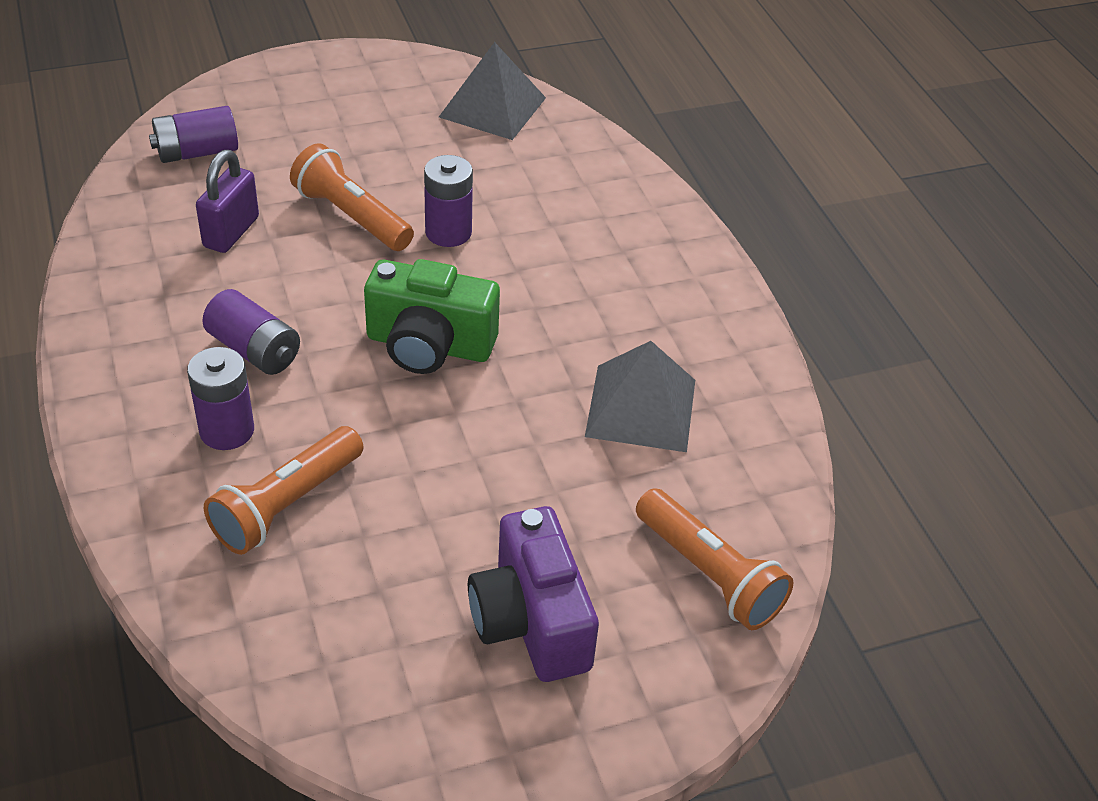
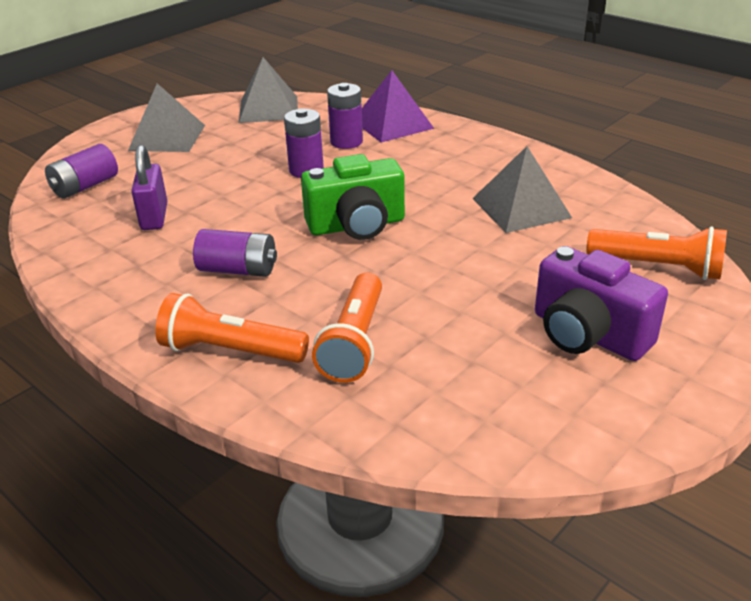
camera: 25 degrees left, 10 degrees down
(227, 430) = (265, 319): purple battery -> purple battery (346, 142)
(339, 109) = (167, 137): none -> grey pyramid
(351, 216) = (232, 183): orange flashlight -> orange flashlight (230, 351)
(618, 198) = (392, 124): none -> purple pyramid

